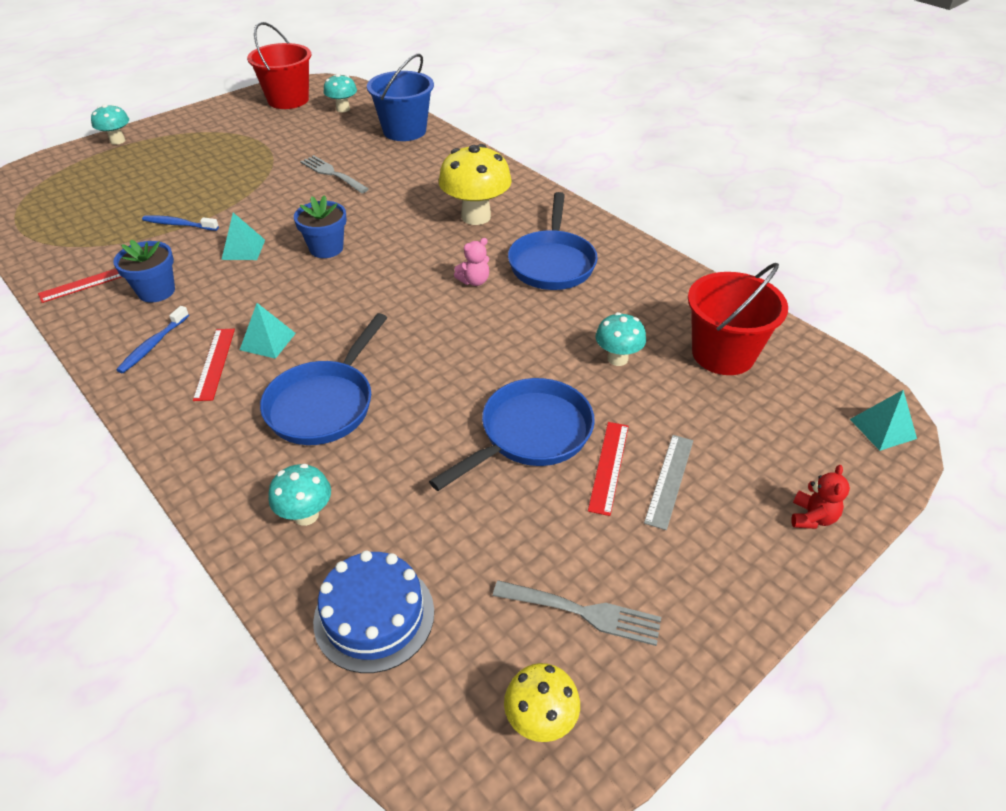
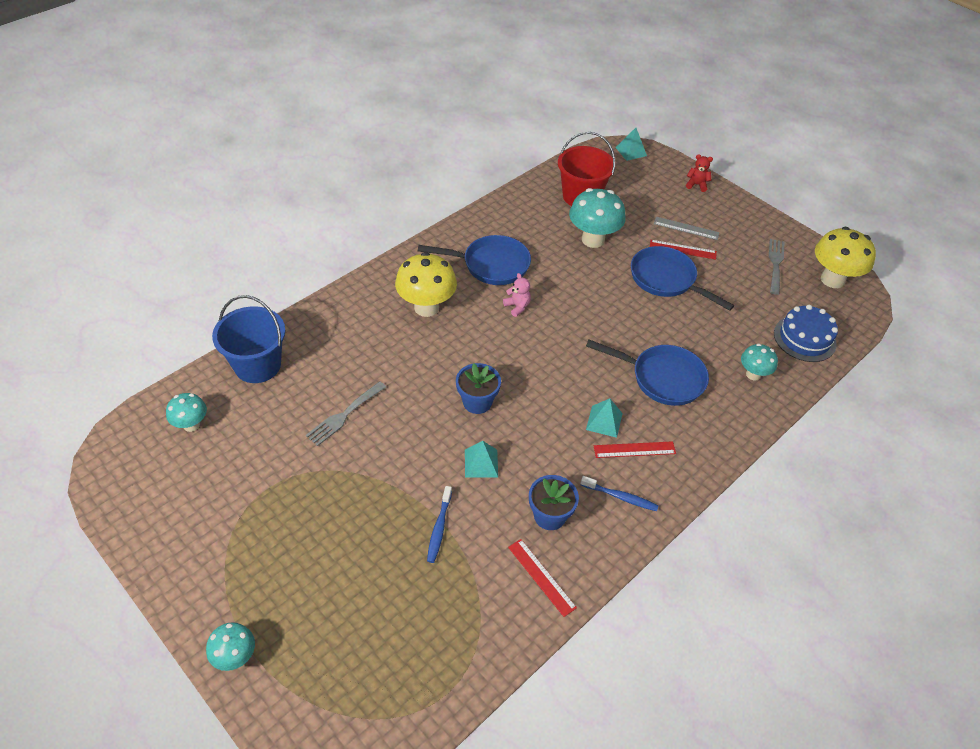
camera: 95 degrees left, 5 degrees up
(288, 100) = (151, 484): red bucket -> none
(540, 720) = (832, 280): yellow mushroom -> yellow mushroom, size x1.76
(617, 359) = (593, 240): turquoise mushroom -> turquoise mushroom, size x1.76

